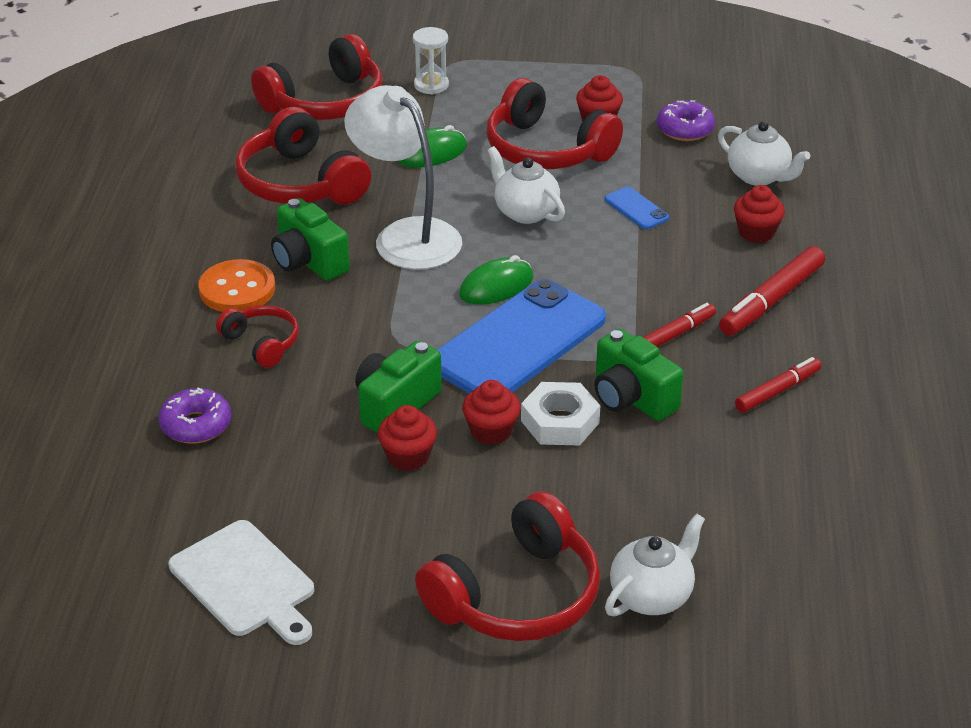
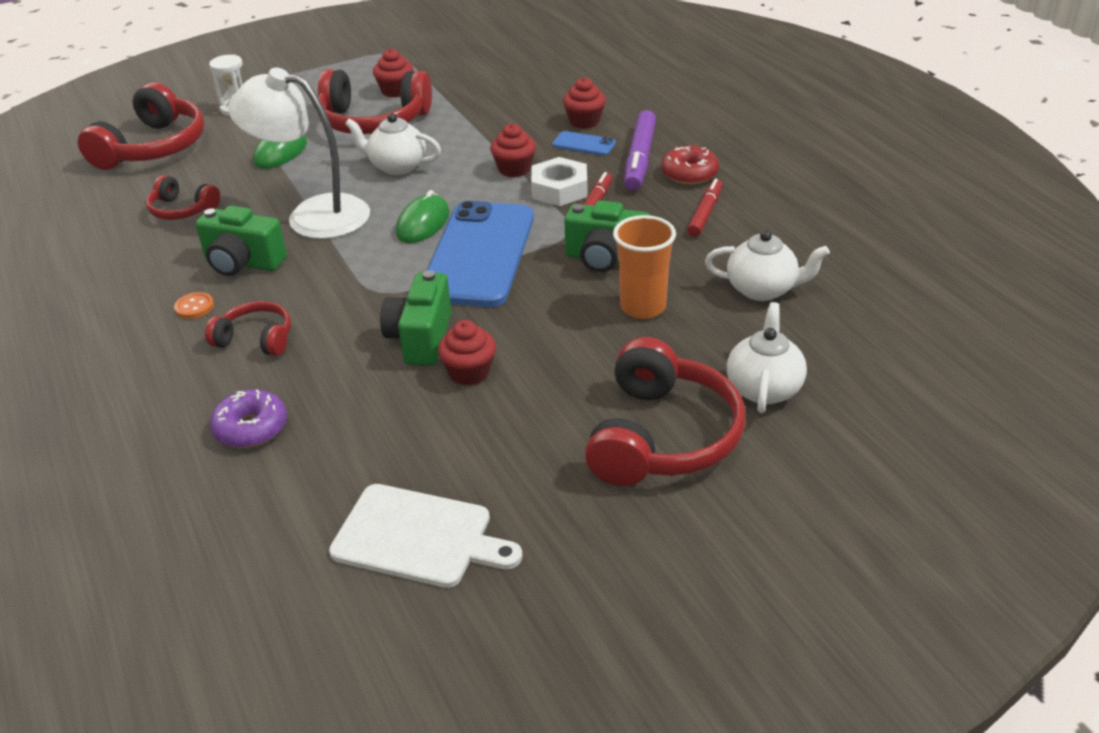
camera: 30 degrees left, 0 degrees up
(237, 289) = (194, 307): orange button -> orange button, size x0.50
(300, 183) = (182, 209): red headphones -> red headphones, size x0.54
(491, 431) = (520, 325): red cupcake -> red cupcake (514, 169)
(560, 422) = (568, 296): white nut -> white nut (559, 189)
(619, 464) = (643, 307): none -> orange cup
(636, 209) = (481, 136): blue phone -> blue phone (584, 144)
(685, 129) = (467, 76): purple donut -> none
(759, 176) = (550, 87): white teapot -> white teapot (762, 289)
(771, 300) = (639, 159): red marker -> purple marker
(806, 339) = (689, 174): none -> red donut

